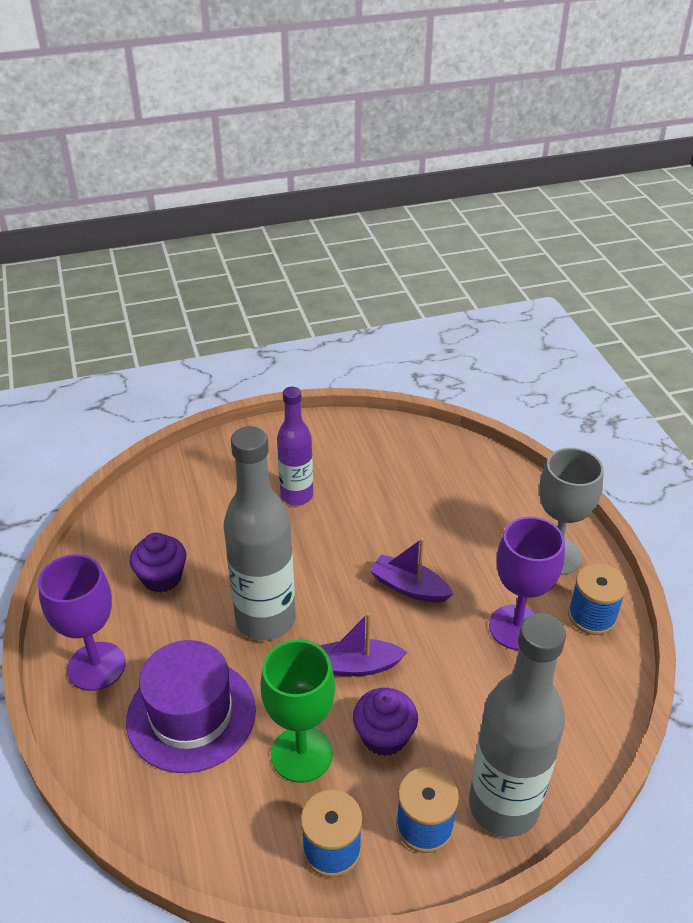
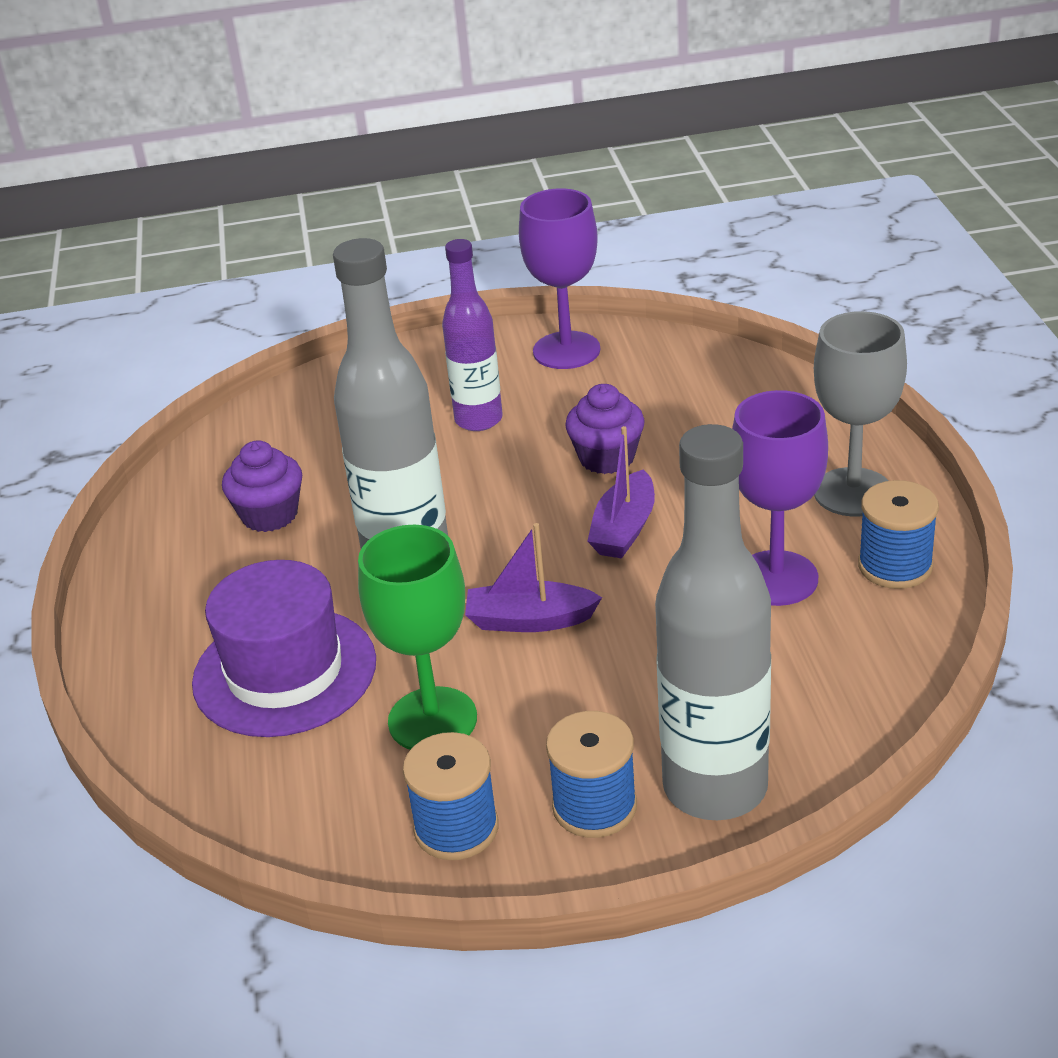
camera: 10 degrees right, 5 degrees down
(96, 666) = (163, 615): purple goblet -> purple goblet (566, 350)
(384, 736) = (555, 702): purple cupcake -> purple cupcake (607, 458)
(409, 587) = (624, 529): purple boat -> purple boat turned 105 degrees counterclockwise

